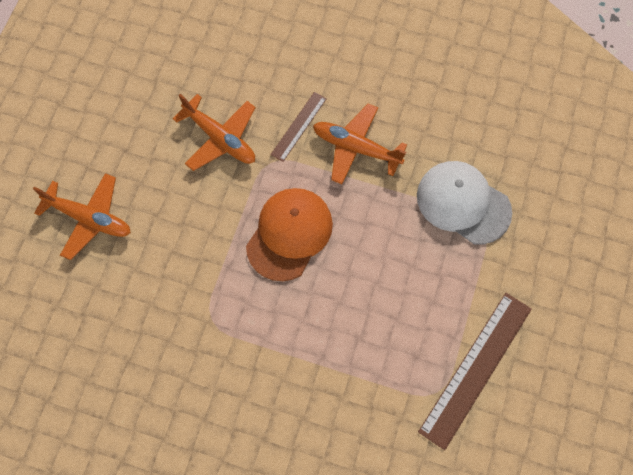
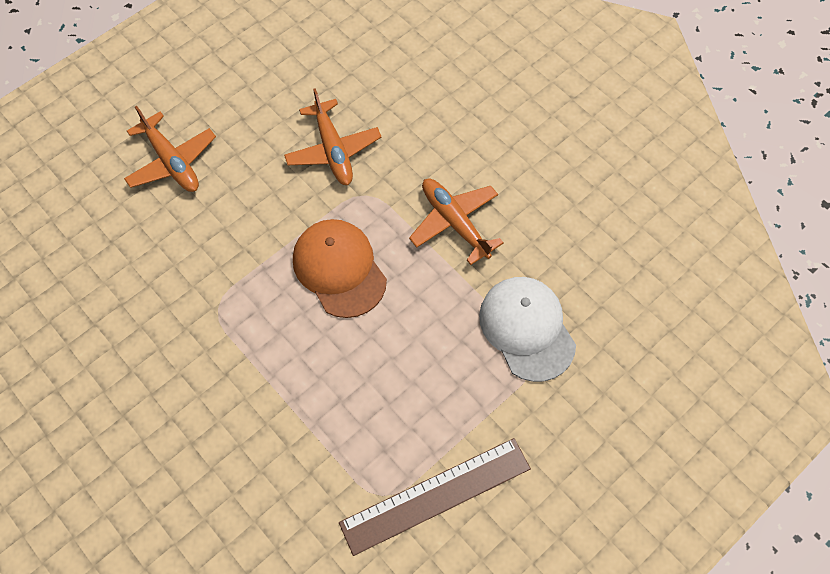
camera: 30 degrees right, 5 degrees down
(289, 234) = (339, 269): orange cap -> orange cap turned 90 degrees counterclockwise
(298, 126) = (413, 175): brown ruler -> none

